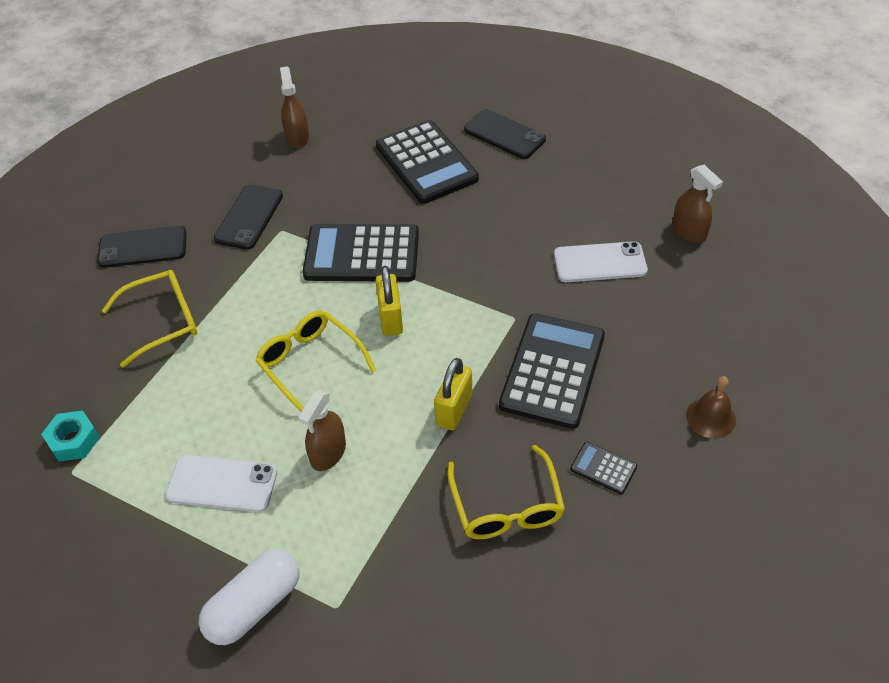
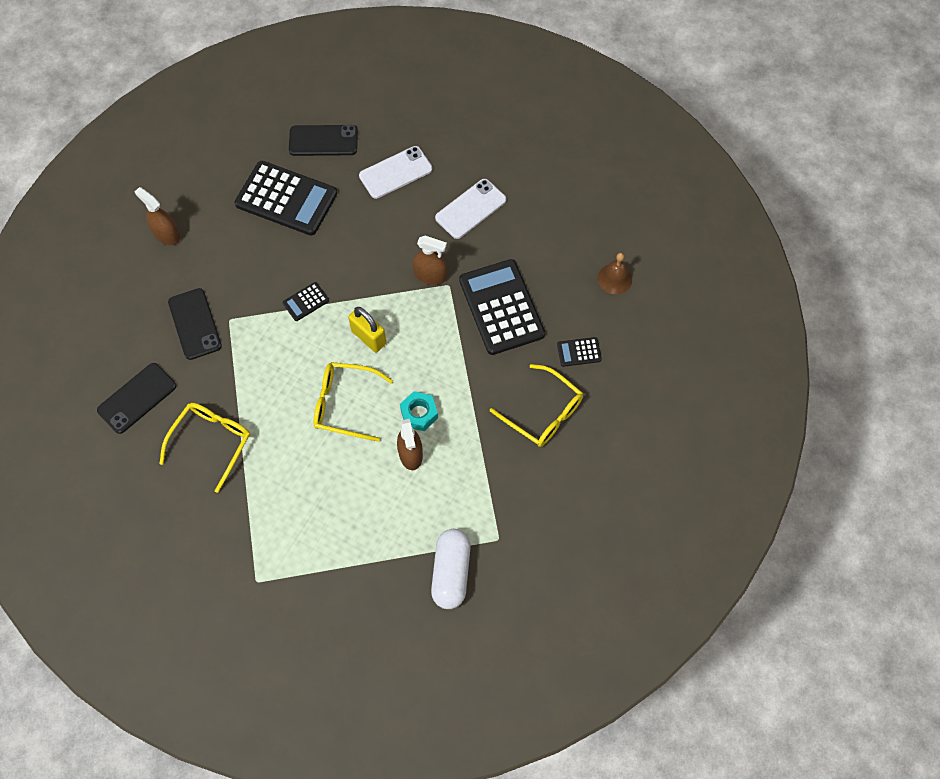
camera: 40 degrees left, 15 degrees up
(74, 440) = (236, 561): turquoise nut -> turquoise nut (419, 413)
(222, 483) = (362, 519): white phone -> white phone (395, 172)
(362, 254) = (306, 302): black calculator -> black calculator, size x0.44
(454, 410) = (463, 374): yellow padlock -> none
(689, 231) = (509, 149): brown spray bottle -> brown spray bottle (430, 275)

